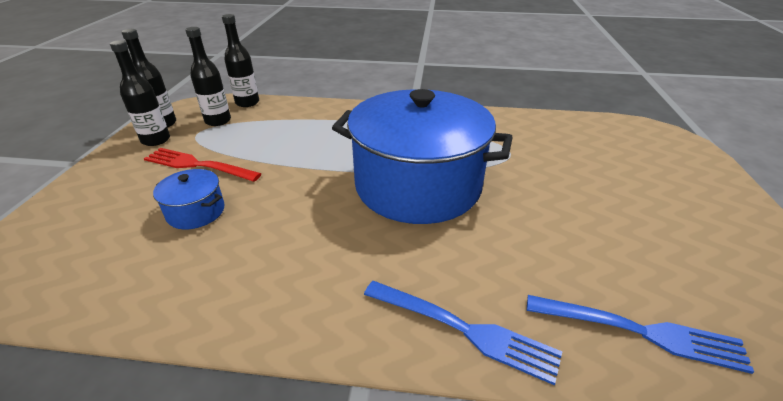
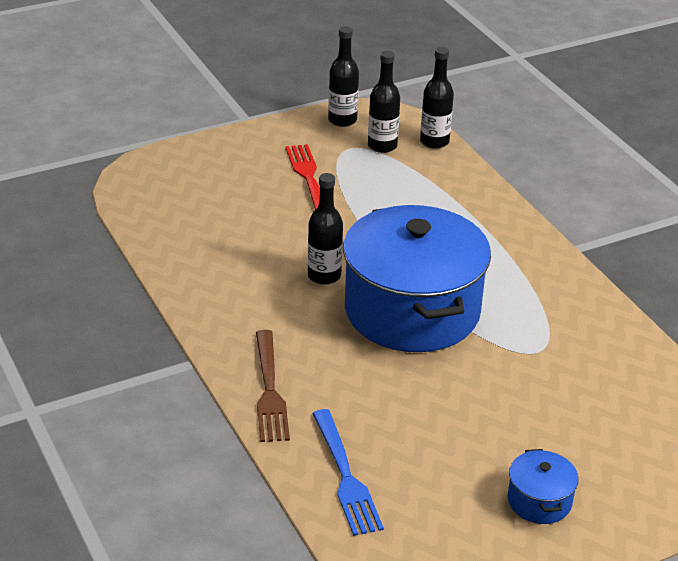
camera: 55 degrees right, 0 degrees up
(156, 140) = (316, 134): black bottle -> black bottle (324, 276)
(196, 212) = (257, 214): blue pot -> blue pot (539, 501)
(463, 329) = (269, 390): blue fork -> brown fork

